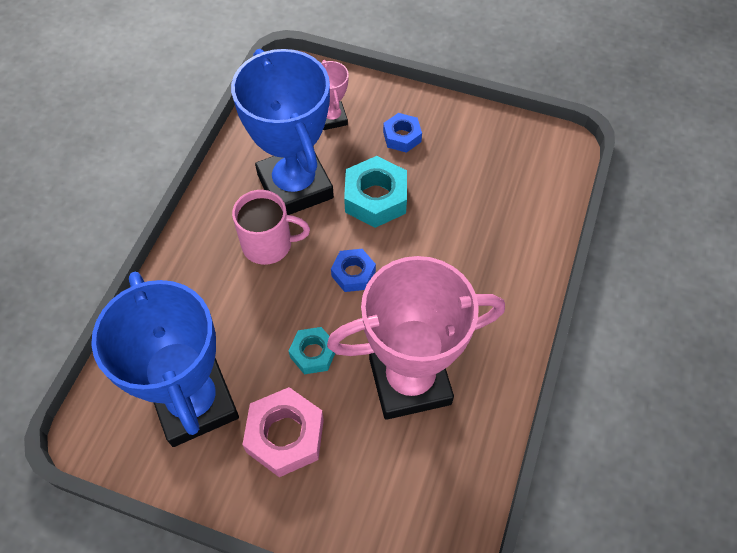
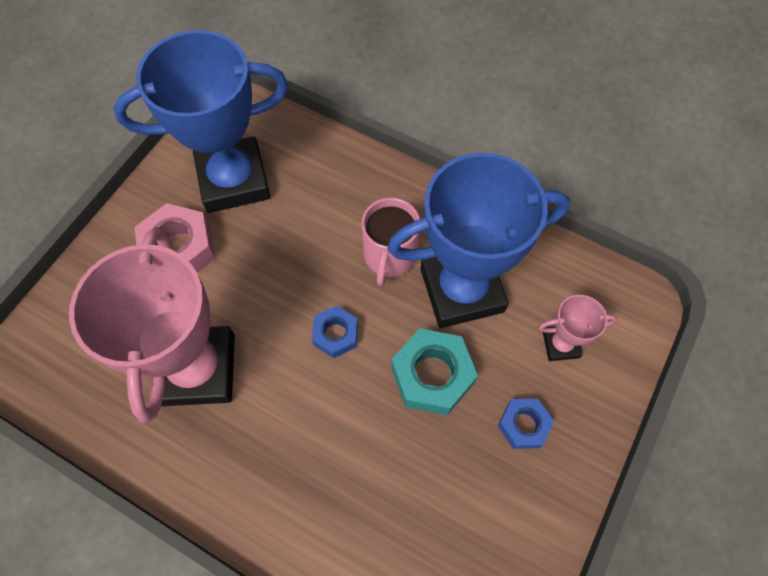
camera: 100 degrees right, 5 degrees up
(313, 353) = (253, 282): turquoise nut -> none

